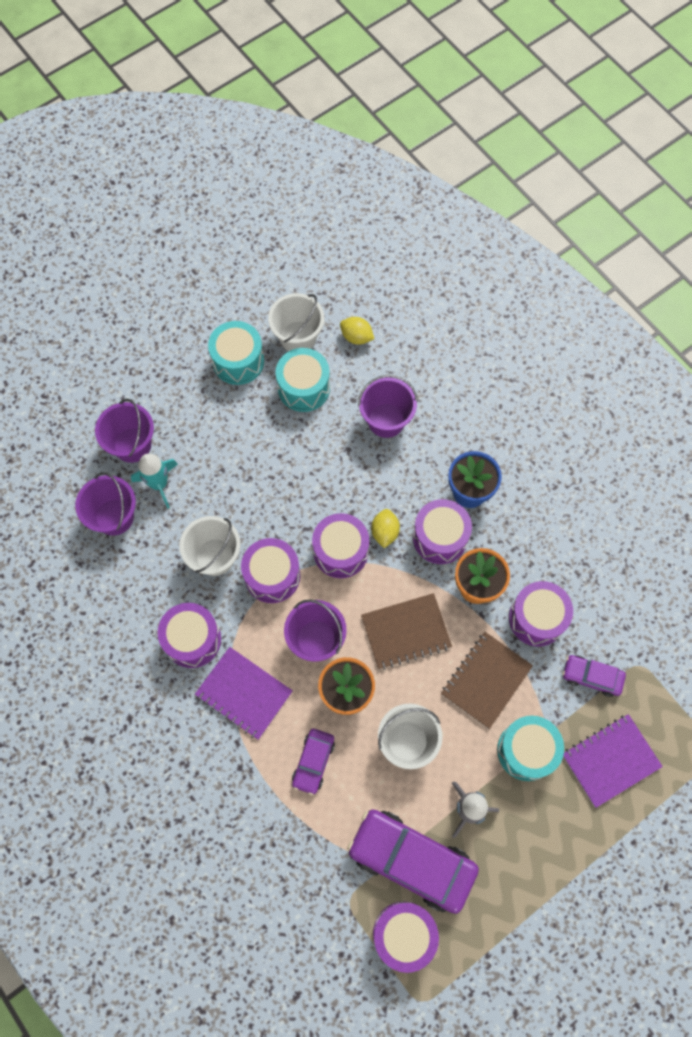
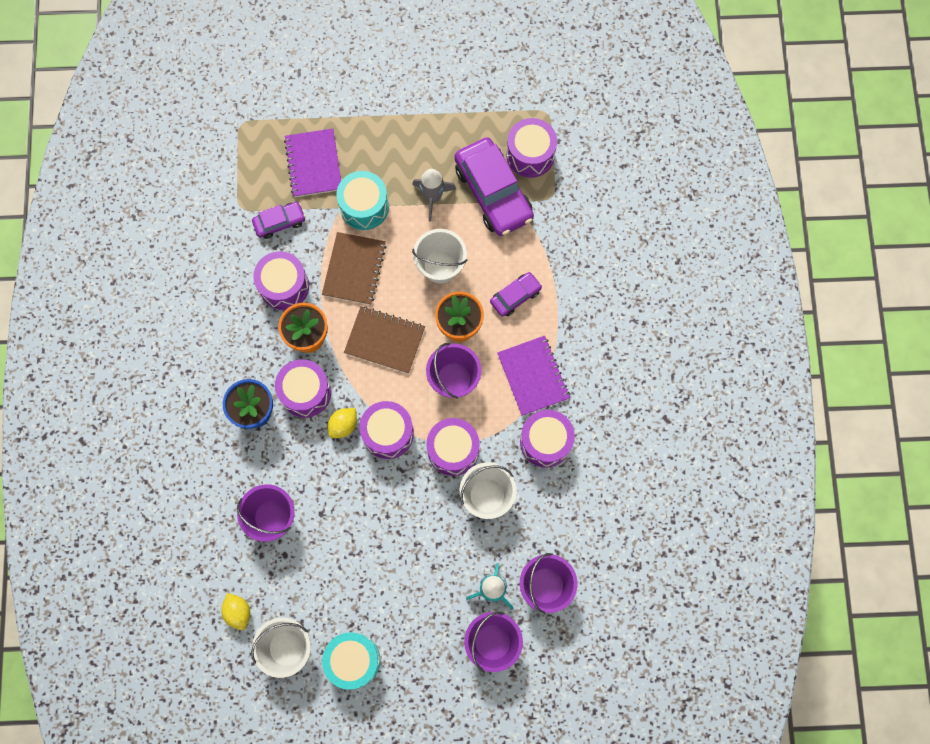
camera: 145 degrees left, 5 degrees up
(303, 388) = (316, 595): turquoise drum -> none
(486, 680) = (354, 269): brown notebook -> brown notebook turned 60 degrees counterclockwise
(591, 676) = (280, 222): purple car -> purple car turned 75 degrees counterclockwise
(610, 760) = (313, 164): purple notebook -> purple notebook turned 75 degrees clockwise

